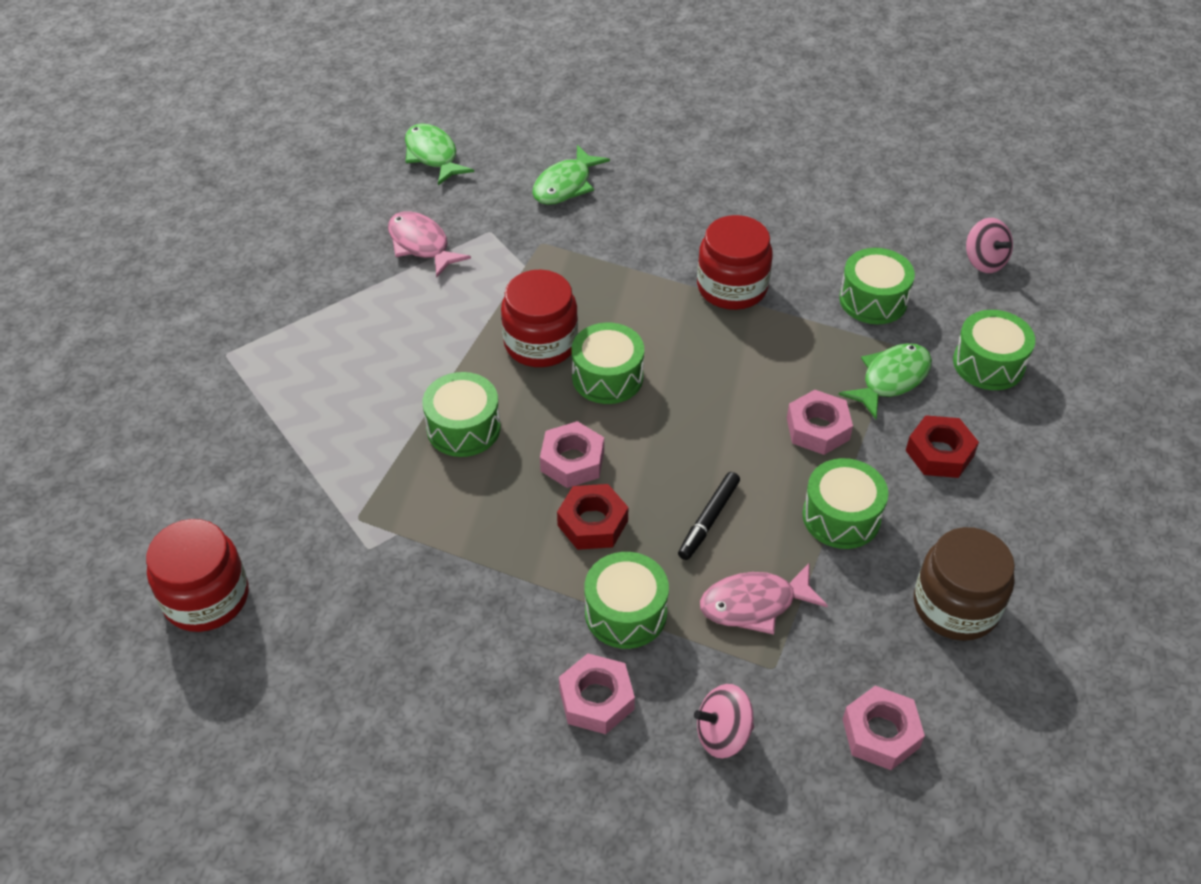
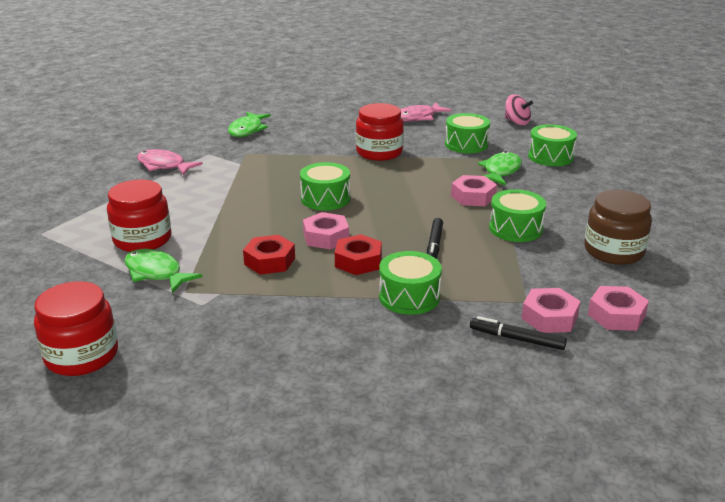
camera: 20 degrees left, 20 degrees down
(433, 155) = (151, 130): green fish -> green fish (156, 273)
(463, 428) = (240, 236): green drum -> none
(540, 343) = (271, 192): red jar -> red jar (142, 239)
(596, 699) = (418, 342): pink nut -> pink nut (549, 317)
(723, 734) = (516, 339): pink spinning top -> black marker
(754, 604) = (491, 275): pink fish -> pink fish (418, 117)
(939, 453) = (552, 193): red nut -> red nut (269, 261)

